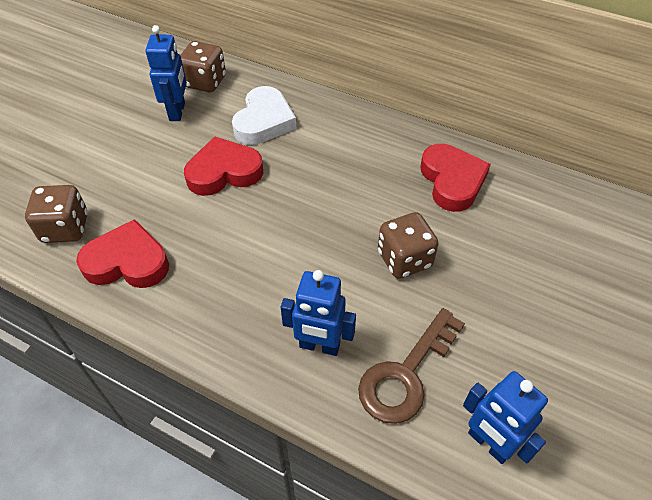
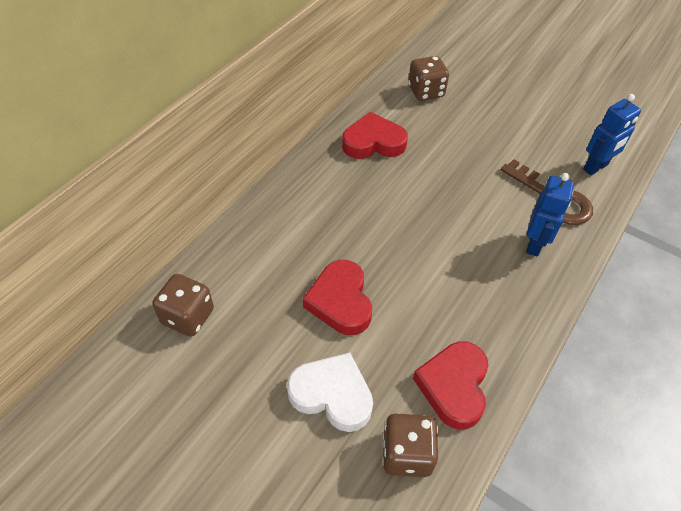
camera: 85 degrees left, 0 degrees up
(177, 111) = (234, 345): blue robot -> none
(264, 121) = (271, 263): white heart -> white heart (332, 394)
(404, 259) = (453, 183): brown dice -> brown dice (426, 92)

